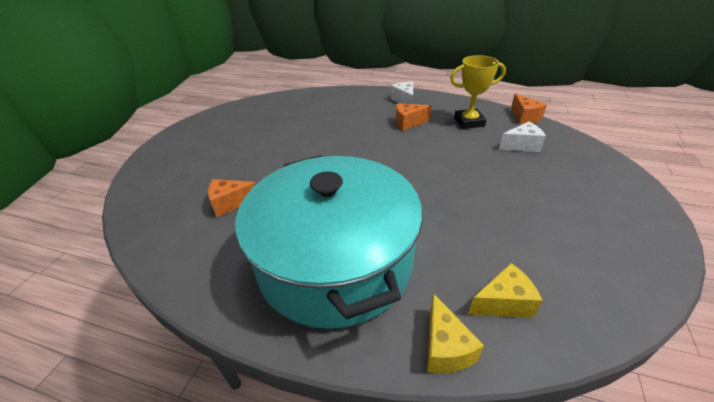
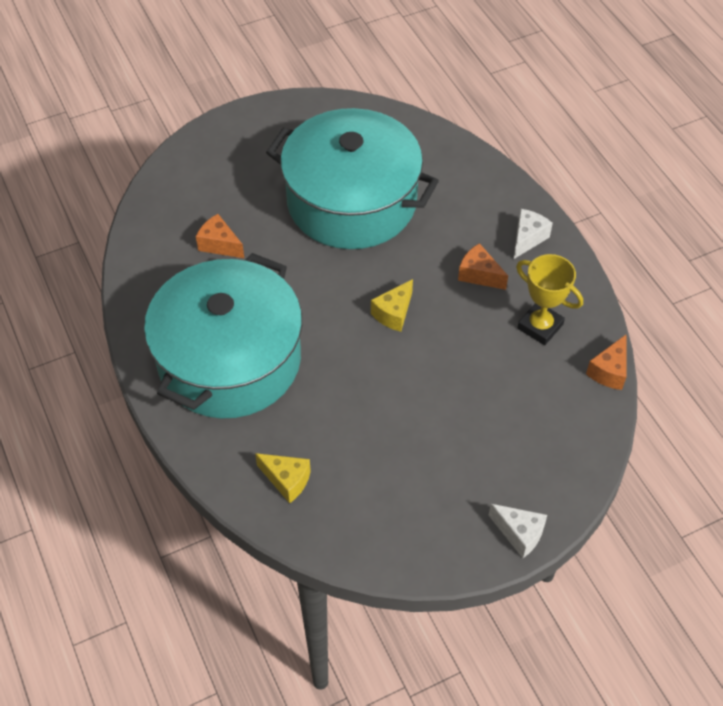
camera: 45 degrees right, 15 degrees up
(293, 136) = (351, 201): none -> turquoise pot
(445, 348) = (218, 467): yellow cheese -> yellow cheese (393, 313)
(521, 146) = (534, 397): white cheese -> white cheese (519, 534)

